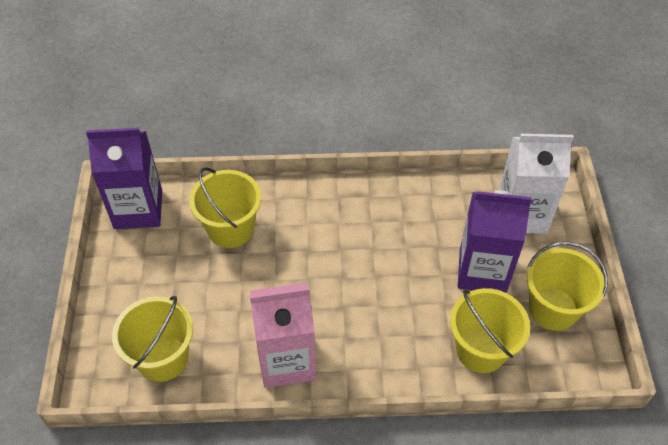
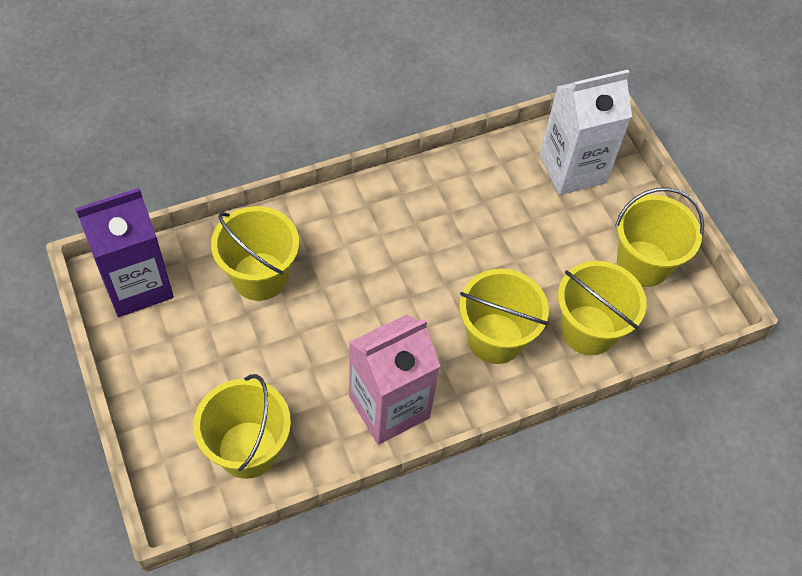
camera: 25 degrees left, 5 degrees up
(397, 332) = (495, 338): none -> yellow bucket
(482, 271) = (556, 243): purple carton -> none

